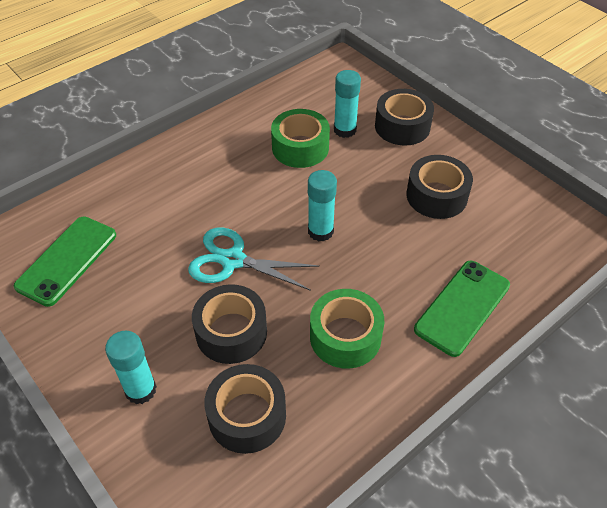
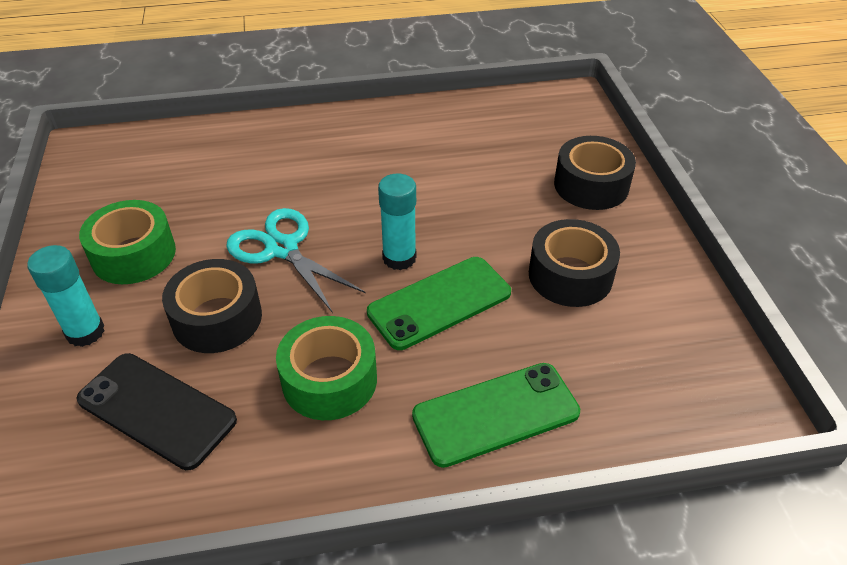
camera: 30 degrees right, 5 degrees down
(67, 260) = (132, 184): green phone -> green phone (439, 302)
(247, 416) = (157, 410): black tape -> black phone
(300, 147) = (451, 165): green tape -> green tape (134, 254)
(345, 130) = (518, 165): turquoise glue stick -> none

